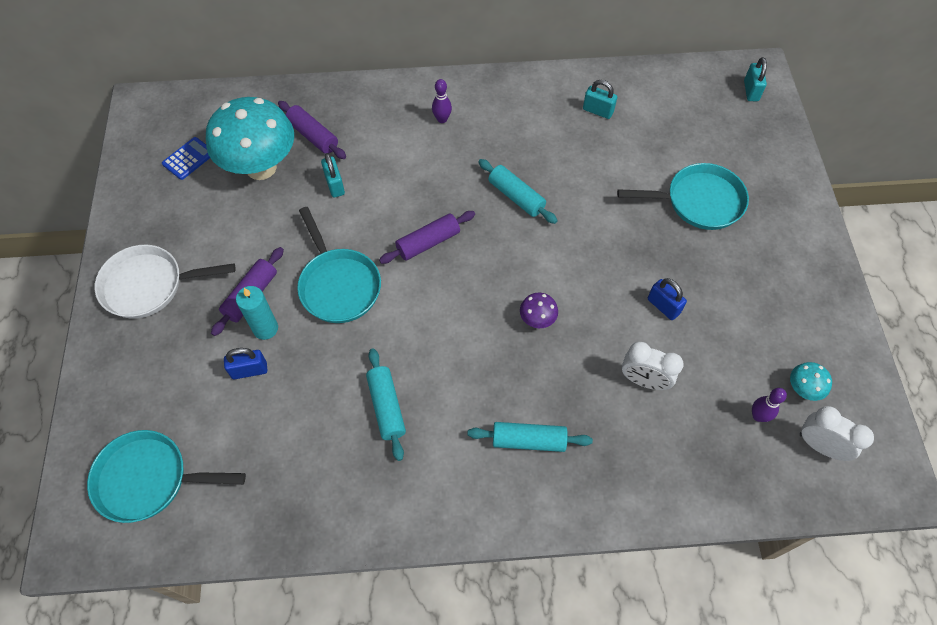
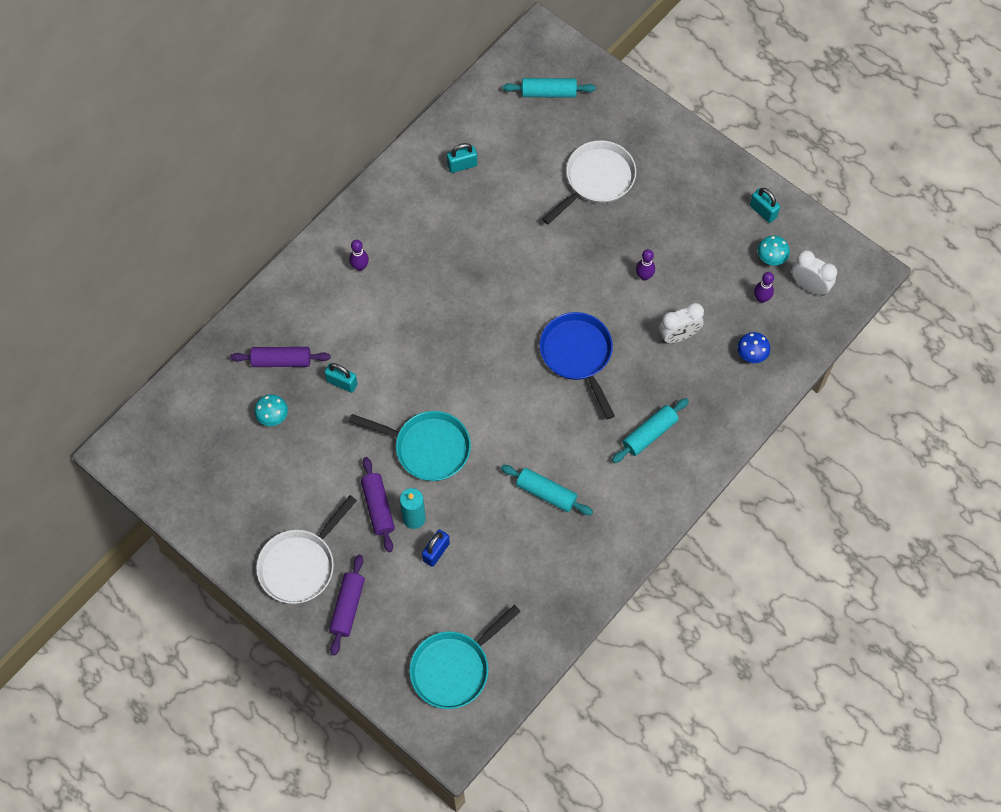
camera: 45 degrees left, 5 degrees up
(188, 159) = (211, 458): blue calculator -> none
(261, 167) = (273, 417): turquoise mushroom -> turquoise mushroom, size x0.41
(428, 242) = (453, 366): purple rolling pin -> purple rolling pin (348, 607)
(516, 197) = (475, 281): turquoise rolling pin -> turquoise rolling pin (549, 92)
(537, 320) = (578, 355): purple mushroom -> blue pan
(663, 306) = (644, 276): blue padlock -> purple bowling pin
(697, 457) = (751, 355): none -> blue mushroom
(699, 201) = (596, 180): turquoise pan -> white pan
(751, 91) = (550, 59): turquoise padlock -> turquoise padlock (763, 211)
(820, 445) = (809, 286): white clock -> white clock turned 45 degrees clockwise

